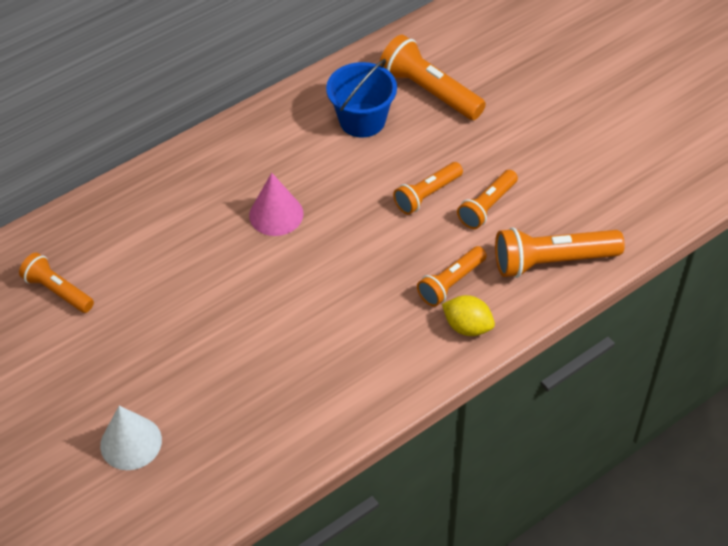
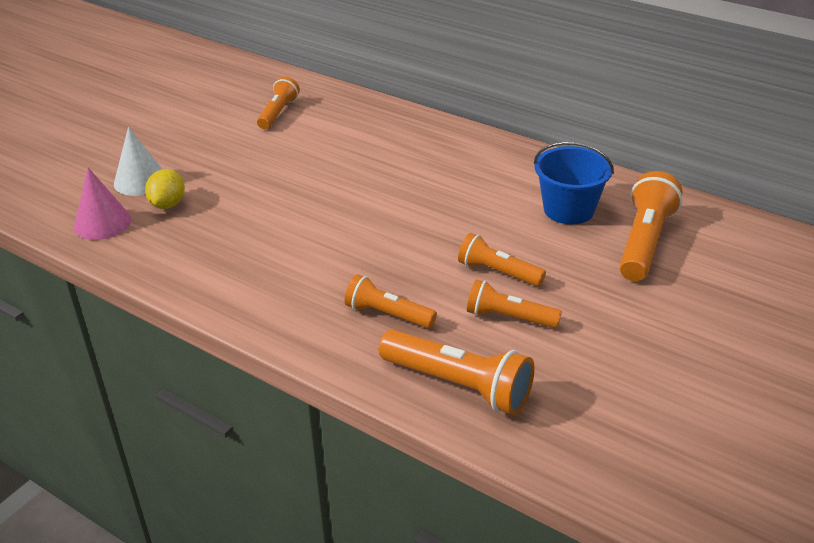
camera: 70 degrees right, 15 degrees down
(276, 214) = (415, 190): pink cone -> pink cone (102, 223)
(467, 327) = (334, 339): yellow lemon -> yellow lemon (168, 204)
(552, 261) = (458, 385): orange flashlight -> orange flashlight turned 150 degrees clockwise

